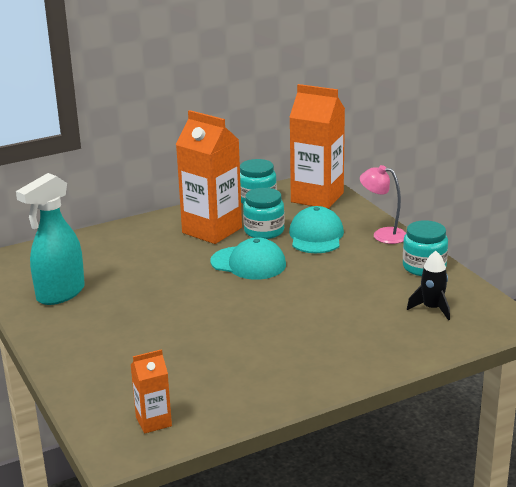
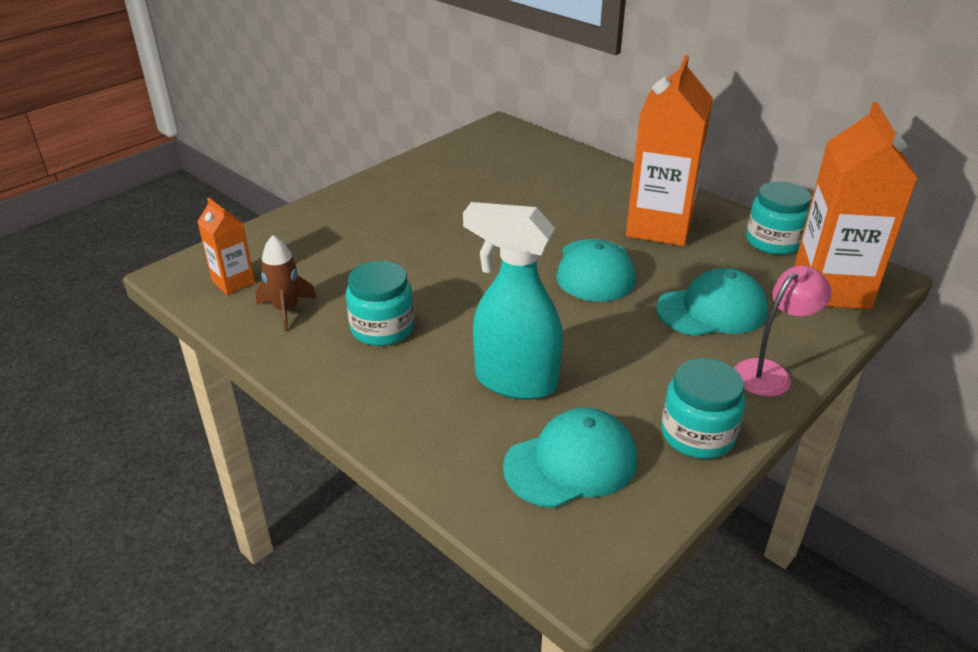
camera: 70 degrees right, 10 degrees up
(60, 294) = (454, 173): turquoise spray bottle -> turquoise spray bottle (514, 381)
(214, 397) = (286, 310): none -> brown rocket
(264, 231) = (690, 264): turquoise jar -> turquoise jar (382, 328)
(383, 234) = (770, 373): pink lamp -> pink lamp turned 45 degrees clockwise
(432, 308) = (571, 463): black rocket -> turquoise cap

